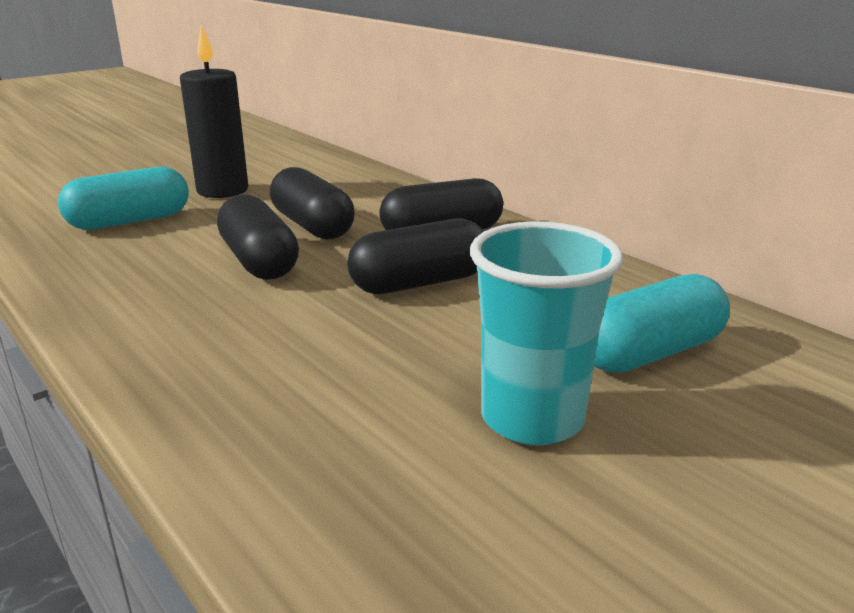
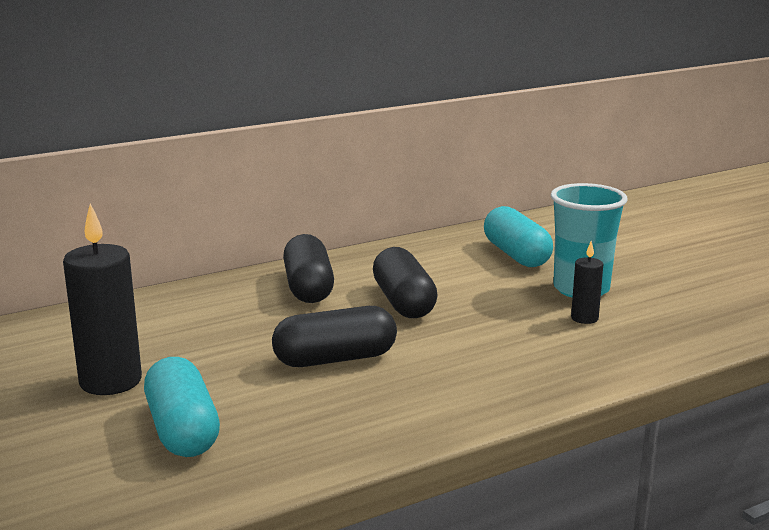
camera: 80 degrees left, 5 degrees down
(312, 226) = (260, 336): black capsule -> none
(405, 421) = (584, 318): none -> black candle

